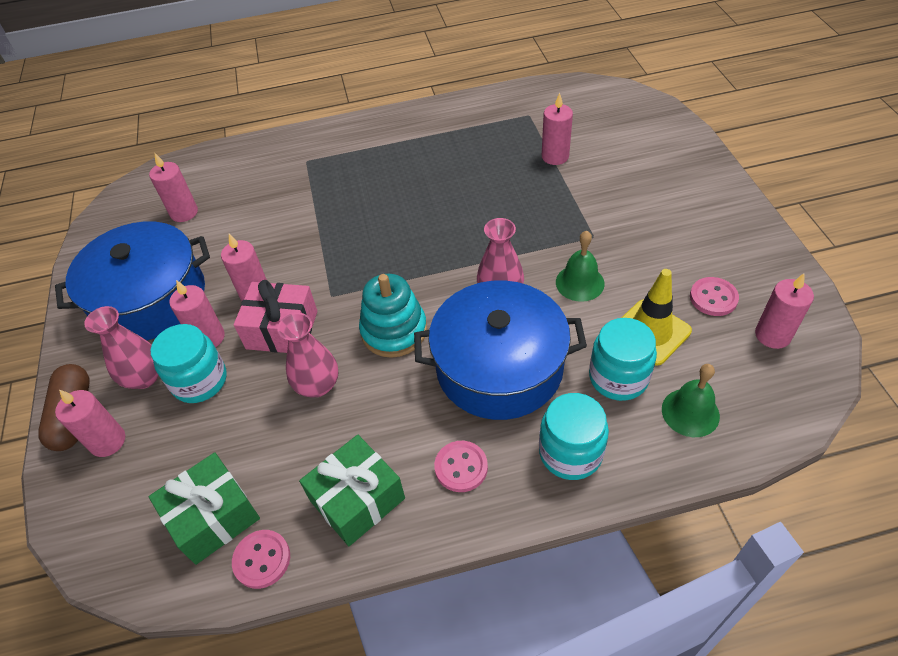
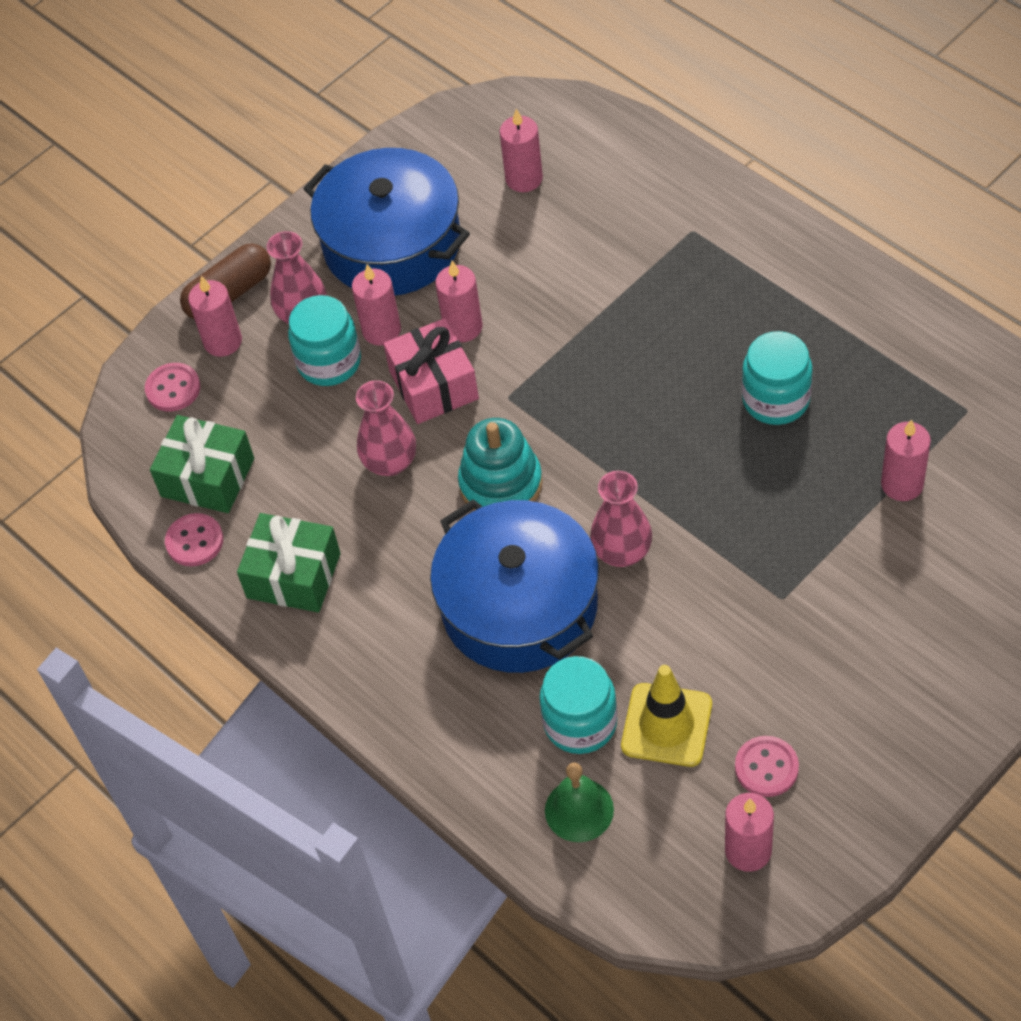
camera: 60 degrees right, 5 degrees up
(461, 467) = (380, 639): pink button -> pink button (173, 389)
(570, 453) = (456, 723): turquoise jar -> turquoise jar (776, 399)
(580, 282) = (694, 621): green bell -> none

